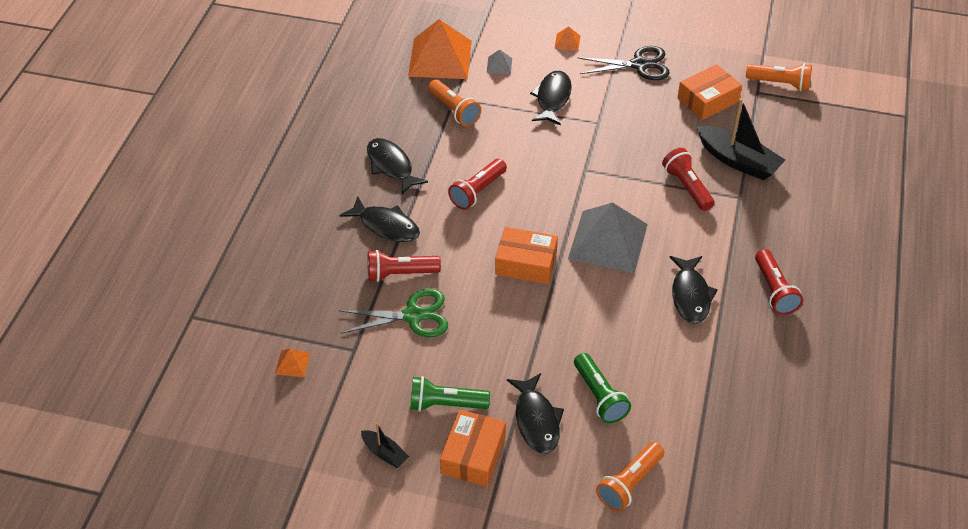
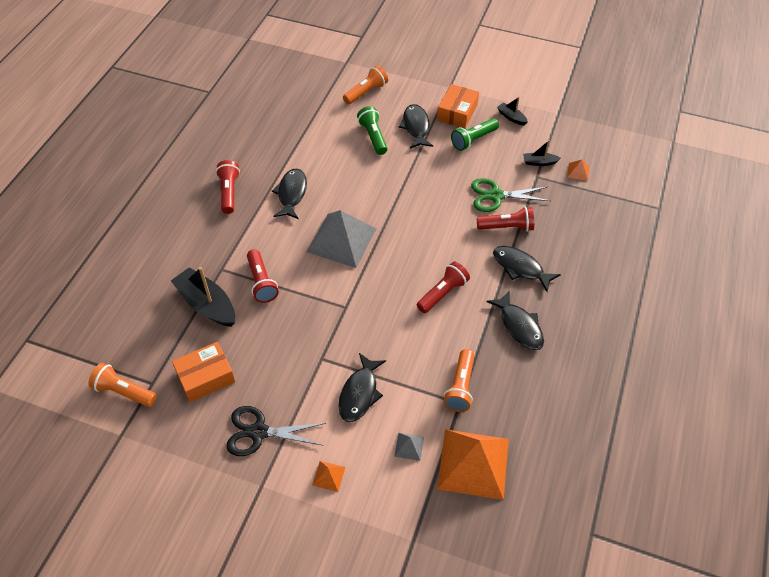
camera: 175 degrees left, 5 degrees up
(347, 373) = (539, 162): none -> black boat
(445, 404) = (473, 140): green flashlight -> green flashlight turned 135 degrees clockwise
(454, 110) = (460, 387): orange flashlight -> orange flashlight turned 135 degrees counterclockwise
(526, 263) = (409, 227): orange box -> none

